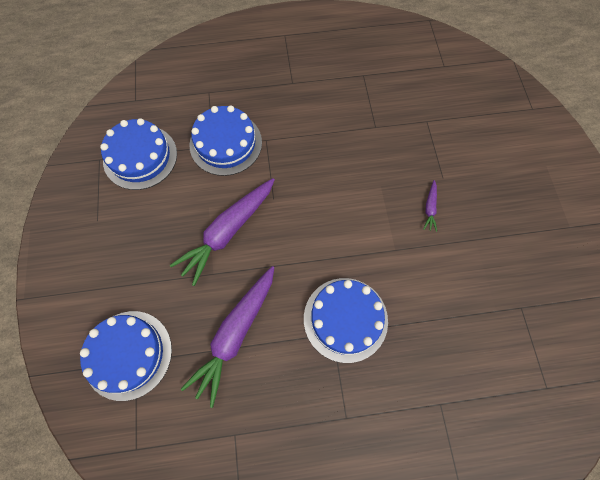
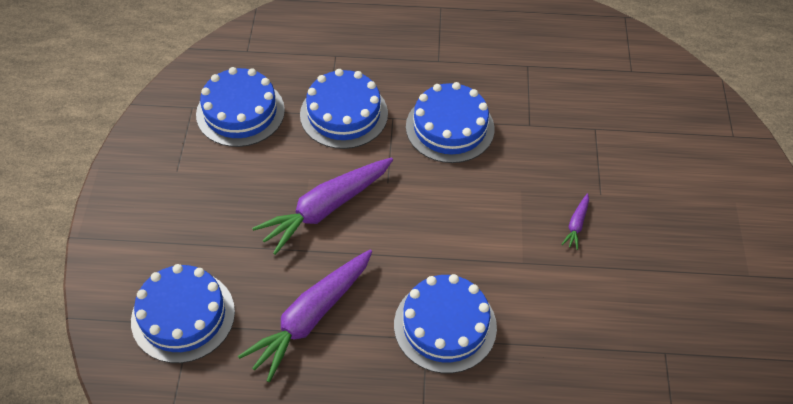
camera: 10 degrees right, 15 degrees down
(313, 140) = (450, 127): none -> blue cake

